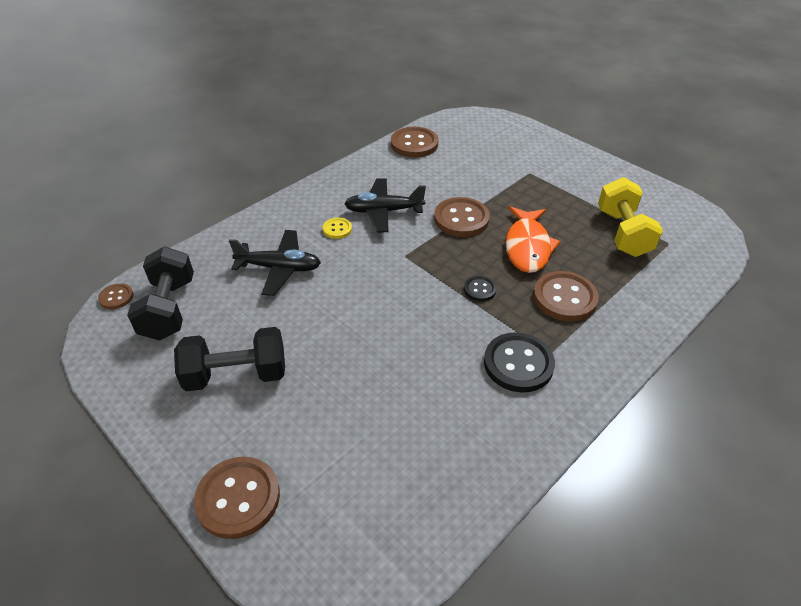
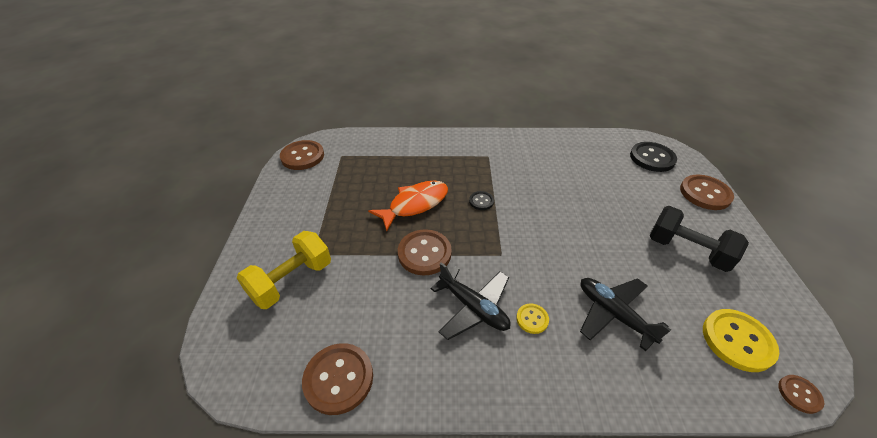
camera: 135 degrees left, 0 degrees up
(169, 309) = (737, 341): black dumbbell -> yellow button
(518, 364) = (510, 161): black button -> black button (652, 158)
(564, 298) = (442, 169): brown button -> brown button (302, 156)
(623, 233) = (350, 174): yellow dumbbell -> yellow dumbbell (292, 280)

